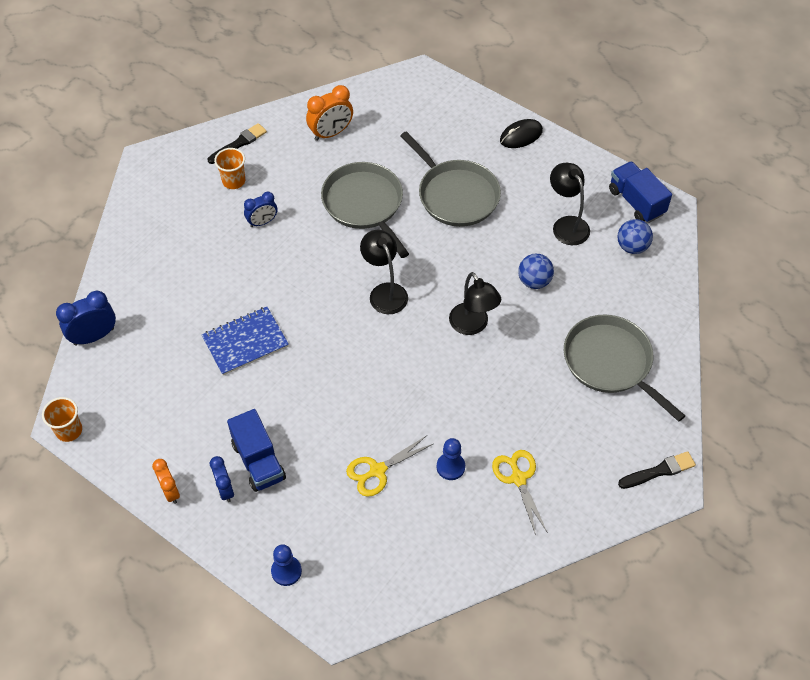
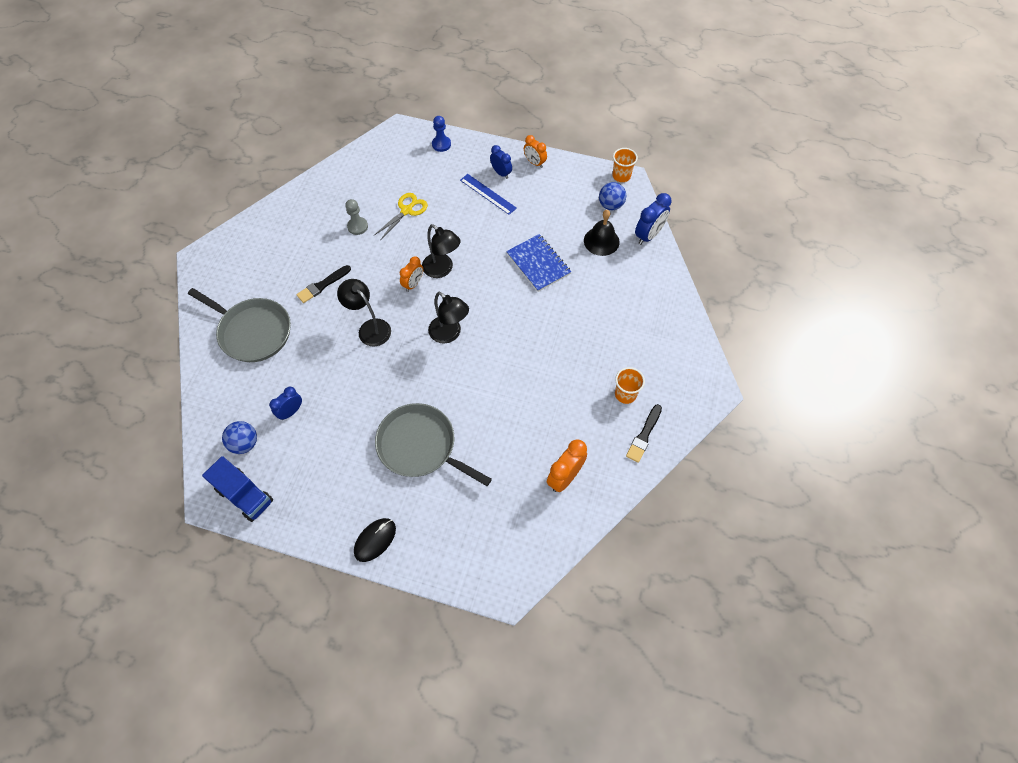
camera: 160 degrees right, 5 degrees up
(154, 347) = (601, 241): none -> black bell
(245, 342) = (538, 264): blue notebook -> blue notebook turned 75 degrees counterclockwise
(258, 461) = (488, 194): blue truck -> blue ruler
(262, 222) = (578, 363): blue clock -> blue clock (291, 412)
(364, 204) = (499, 409): grey pan -> none
(405, 363) = (413, 284): none -> orange clock
(450, 467) = (357, 226): blue pawn -> grey pawn
(518, 478) = (309, 233): yellow scissors -> none
(534, 281) = (328, 382): blue ball -> blue ball (610, 205)
(566, 224) = (309, 447): black lamp -> black lamp (442, 269)
(659, 471) = (209, 265): black brush -> black brush (322, 285)

